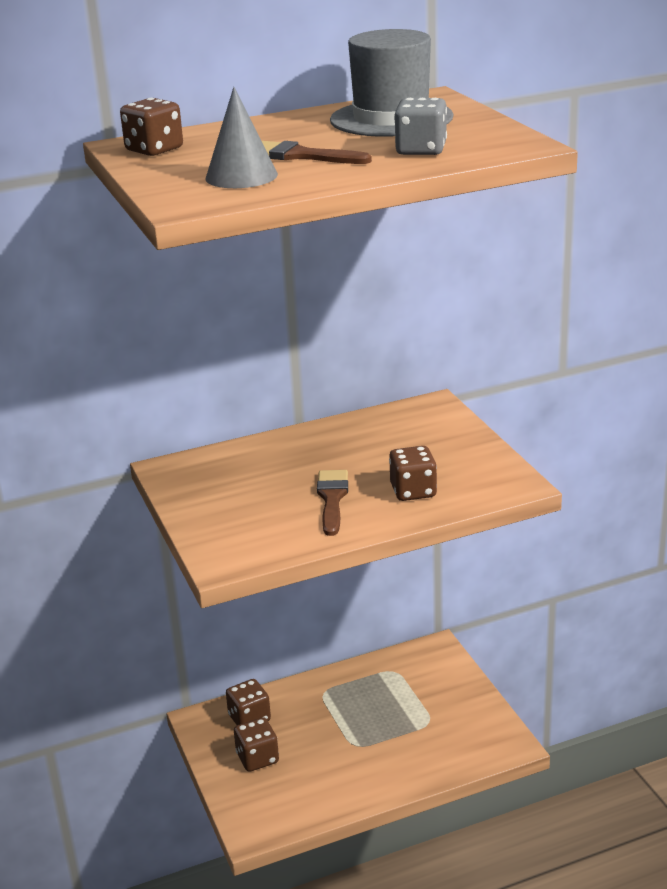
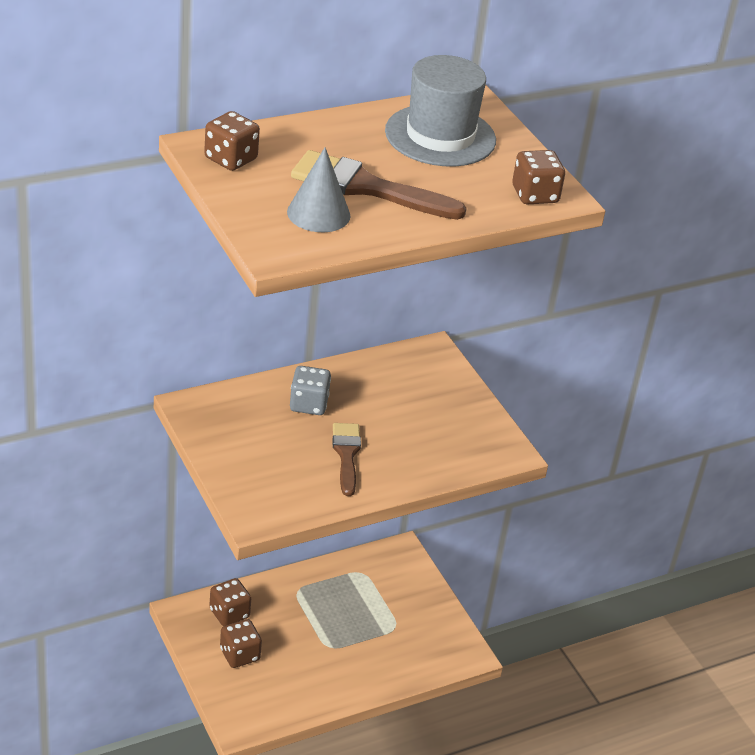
camera: 10 degrees left, 10 degrees up
(301, 156) = (366, 187): brown brush -> brown brush, size x1.55
(413, 491) = (418, 452): brown dice -> brown dice (535, 195)
(421, 150) = (471, 193): grey dice -> grey dice (308, 404)

